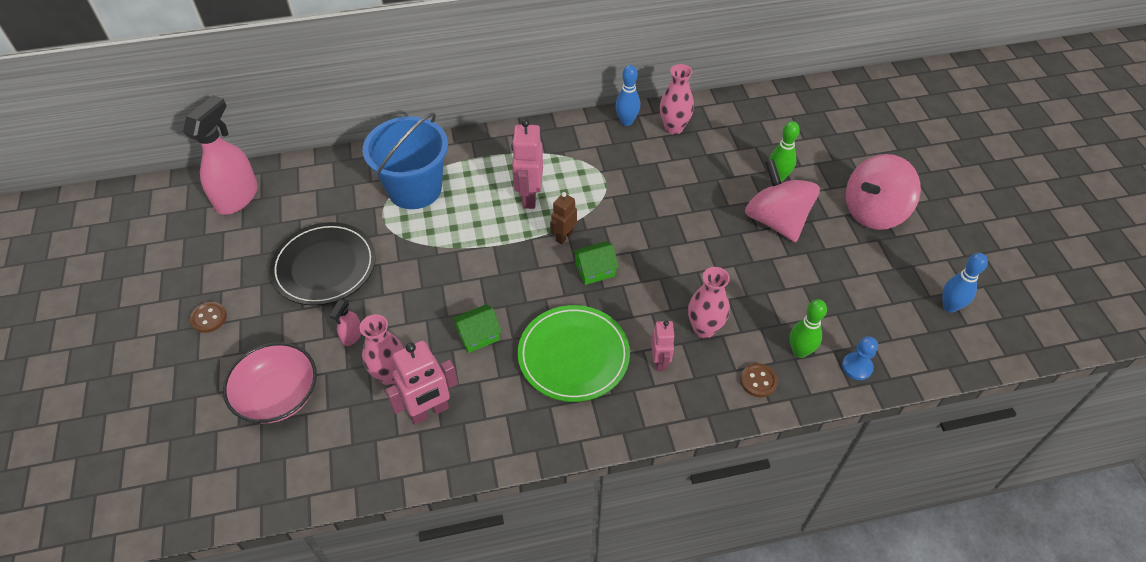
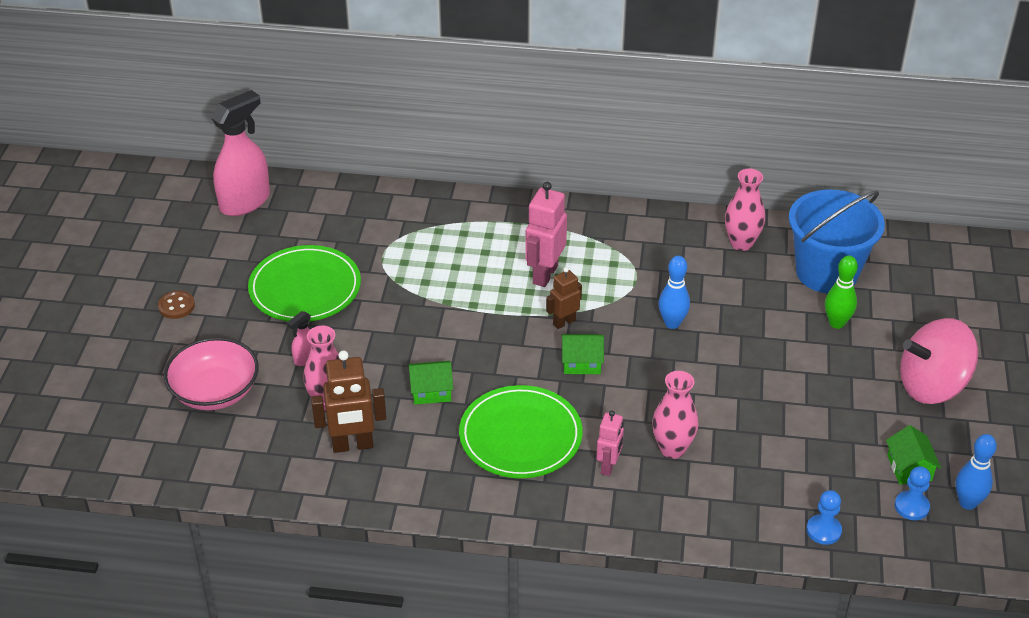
camera: 20 degrees right, 10 degrees down
(324, 266) = (305, 288): black plate -> green plate
(414, 189) = (427, 237): blue bucket -> blue bucket (826, 272)
(429, 411) = (353, 445): pink robot -> brown robot
(626, 121) = (690, 224): blue bowling pin -> blue bowling pin (672, 323)
(758, 381) = (706, 513): brown button -> none
(776, 220) = (810, 366): pink spinning top -> none
(799, 351) = (767, 498): green bowling pin -> none
(892, 289) = (909, 468): none -> green house
(911, 323) = (911, 507): none -> blue pawn

